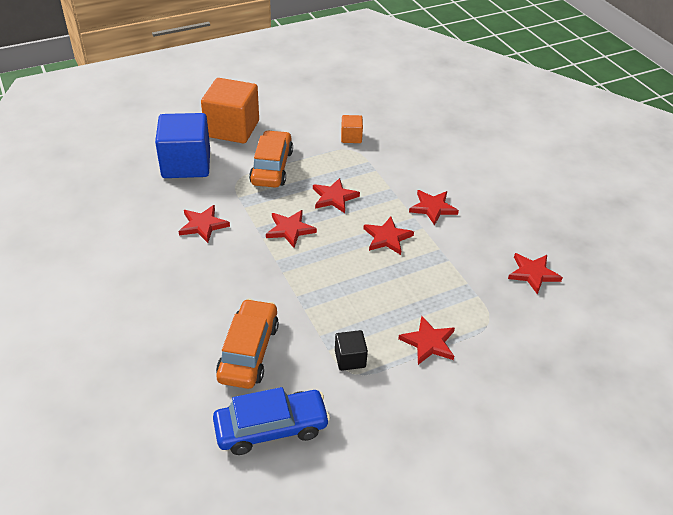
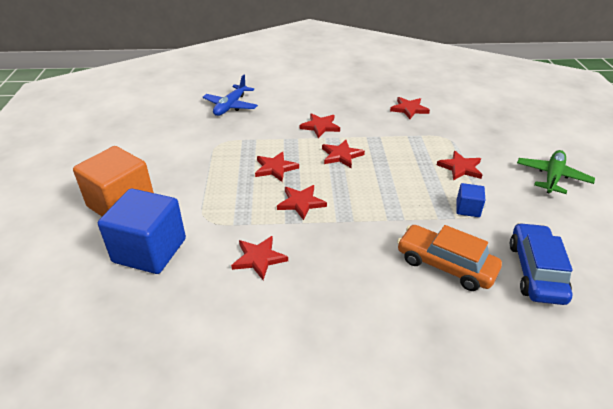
camera: 65 degrees left, 5 degrees down
(272, 167) = (206, 192): orange car -> none
(350, 359) = (468, 209): black cube -> blue cube
(351, 137) = (203, 139): orange cube -> none
(423, 134) = (230, 106): none -> blue plane
(468, 439) = (552, 177): none -> green plane

